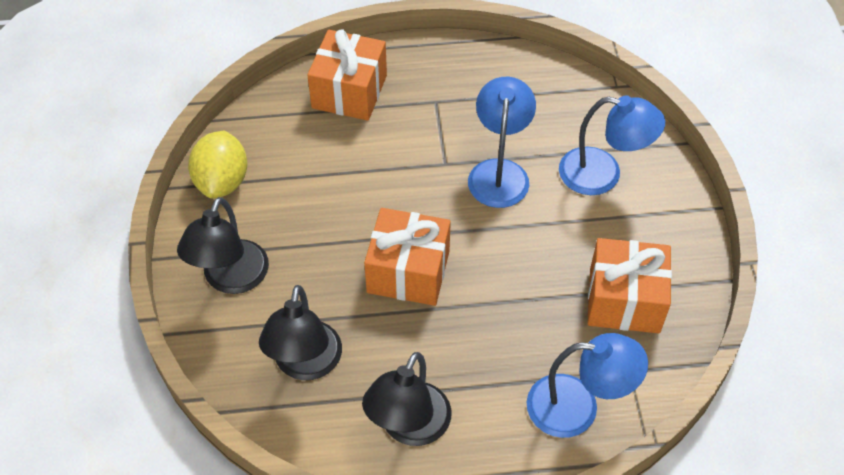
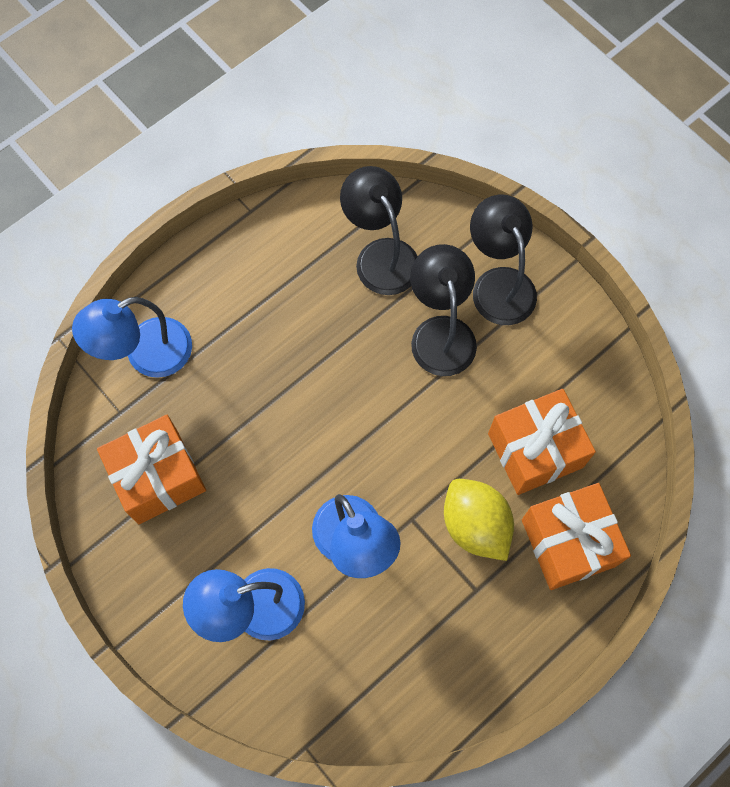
camera: 145 degrees right, 15 degrees up
(222, 181) = (590, 364): yellow lemon -> yellow lemon (475, 525)
(408, 271) = (361, 384): orange gift -> orange gift (535, 450)
(409, 427) = (266, 258): black lamp -> black lamp (440, 332)

